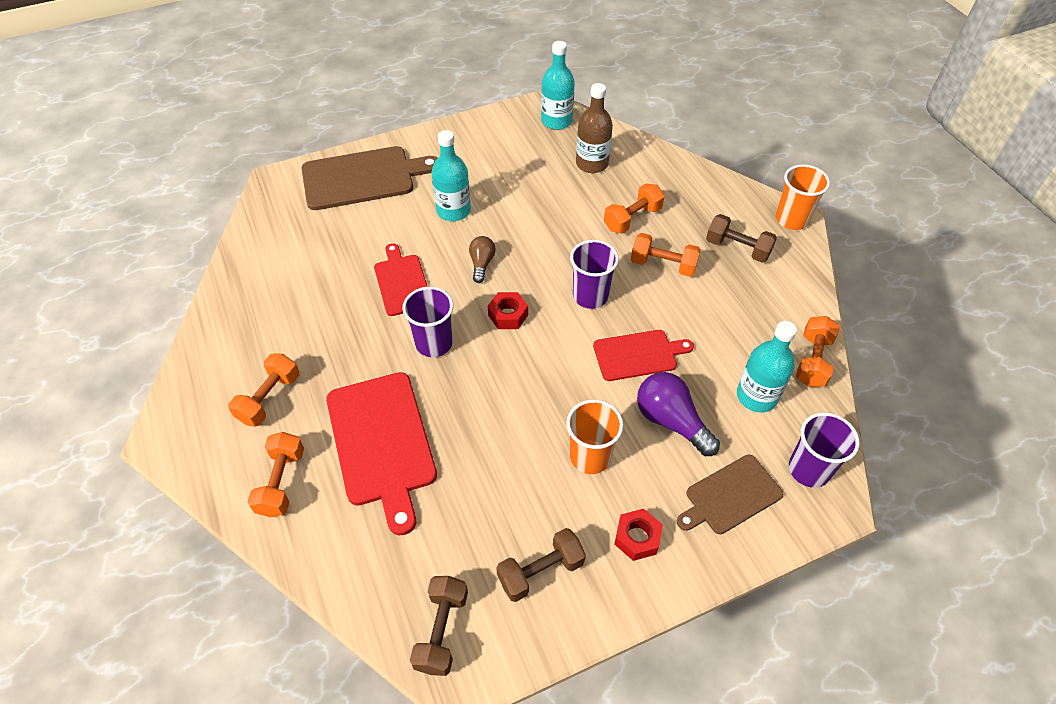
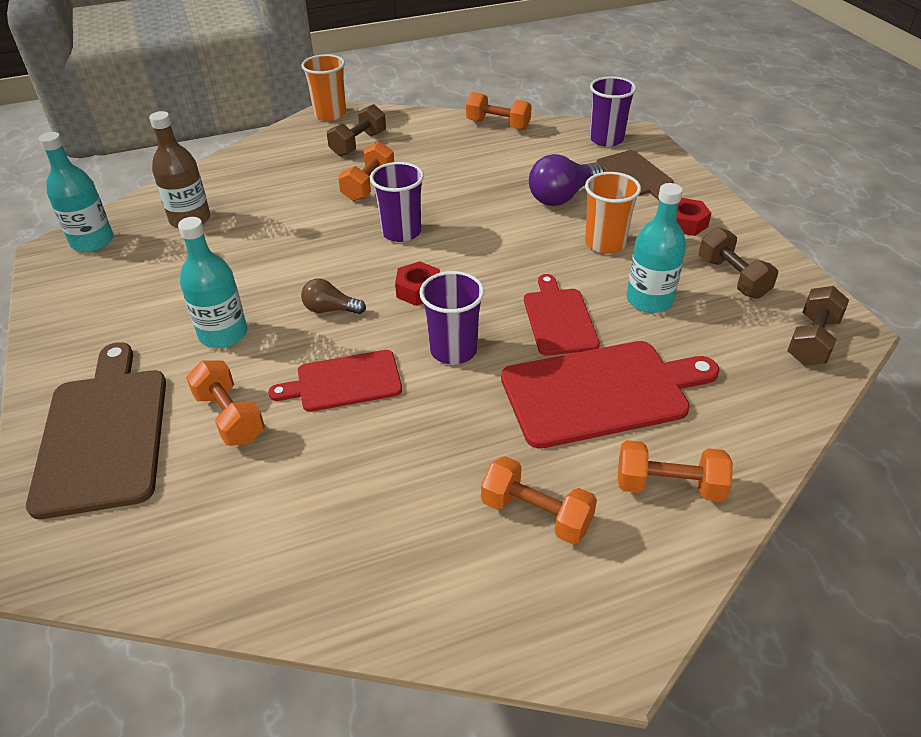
camera: 85 degrees left, 10 degrees down
(442, 631) = (812, 341): brown dumbbell -> brown dumbbell turned 75 degrees counterclockwise
(632, 219) = (294, 198): orange dumbbell -> orange dumbbell (230, 417)
(638, 355) = (484, 208): red cutting board -> red cutting board (559, 318)
(756, 396) = (534, 153): turquoise bottle -> turquoise bottle (649, 300)

